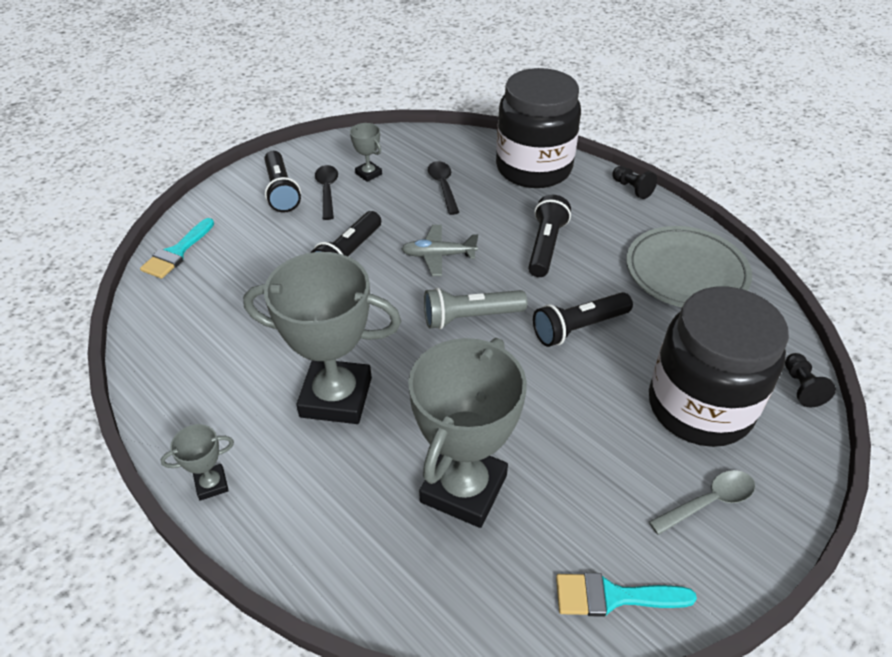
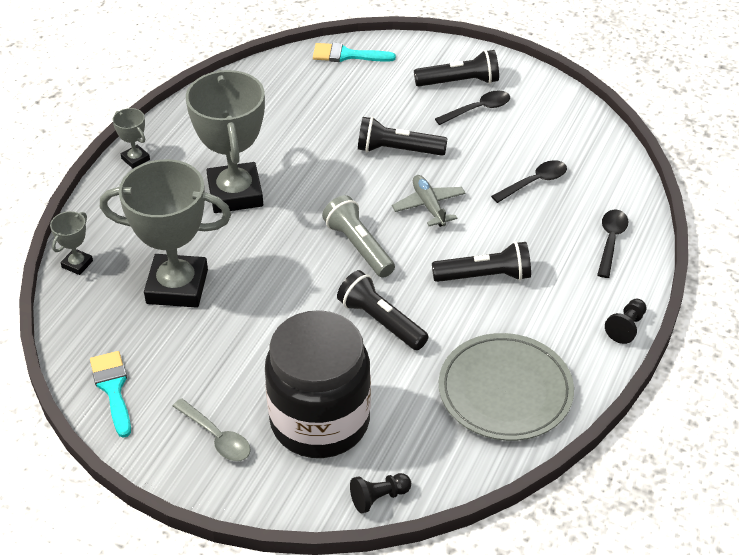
camera: 70 degrees right, 0 degrees up
(281, 191) = (459, 82): black flashlight -> black flashlight turned 150 degrees counterclockwise
(368, 174) = (521, 127): grey trophy -> grey trophy (77, 264)
(533, 168) = (610, 241): black jar -> black spoon

